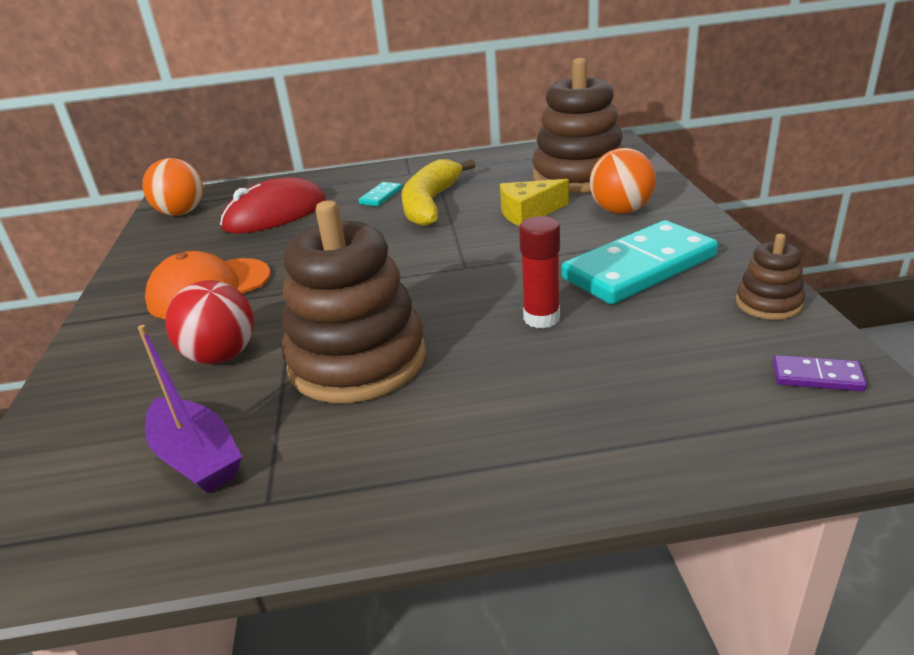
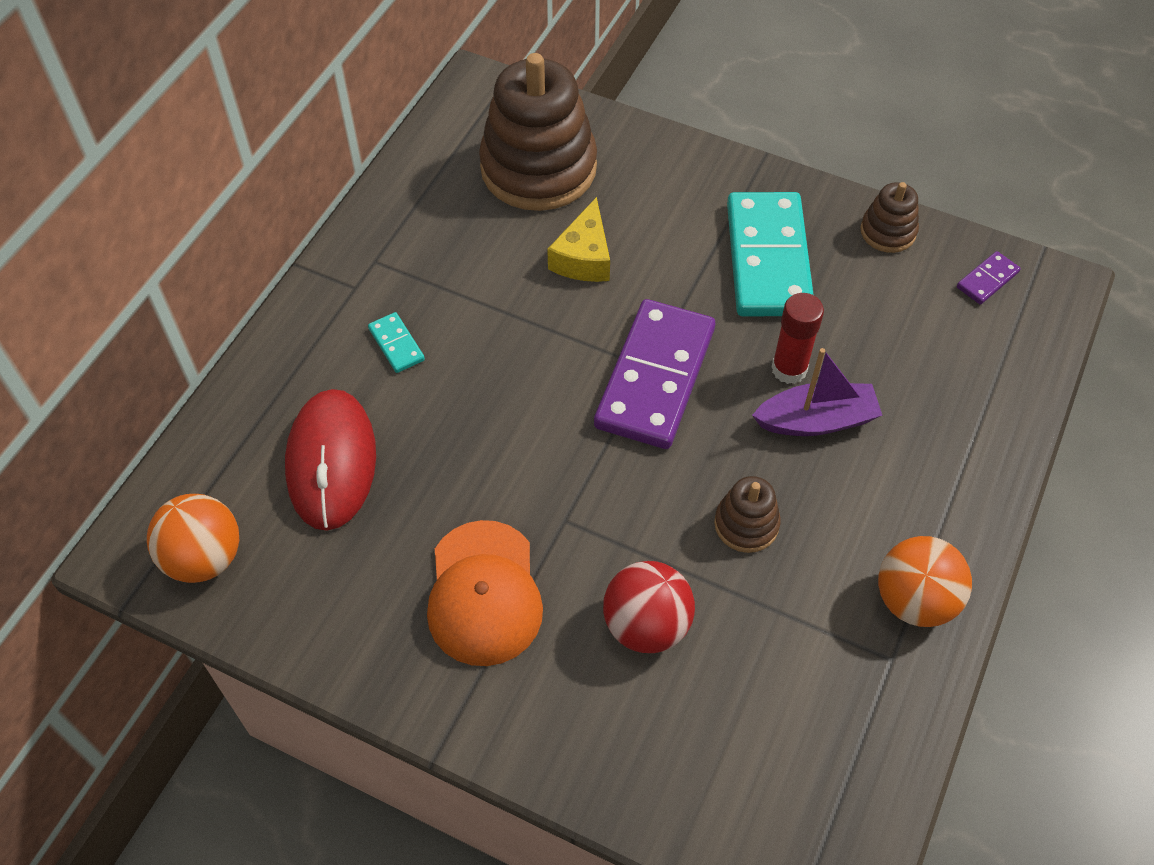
camera: 60 degrees left, 25 degrees up
(197, 458) = (802, 691): purple boat -> purple boat (816, 420)
(357, 360) = (746, 524): brown stacking toy -> brown stacking toy, size x0.46
(430, 204) = (470, 315): yellow banana -> none
(458, 273) = (655, 378): none -> purple domino
(621, 210) = (652, 195): orange ball -> orange ball (914, 600)

